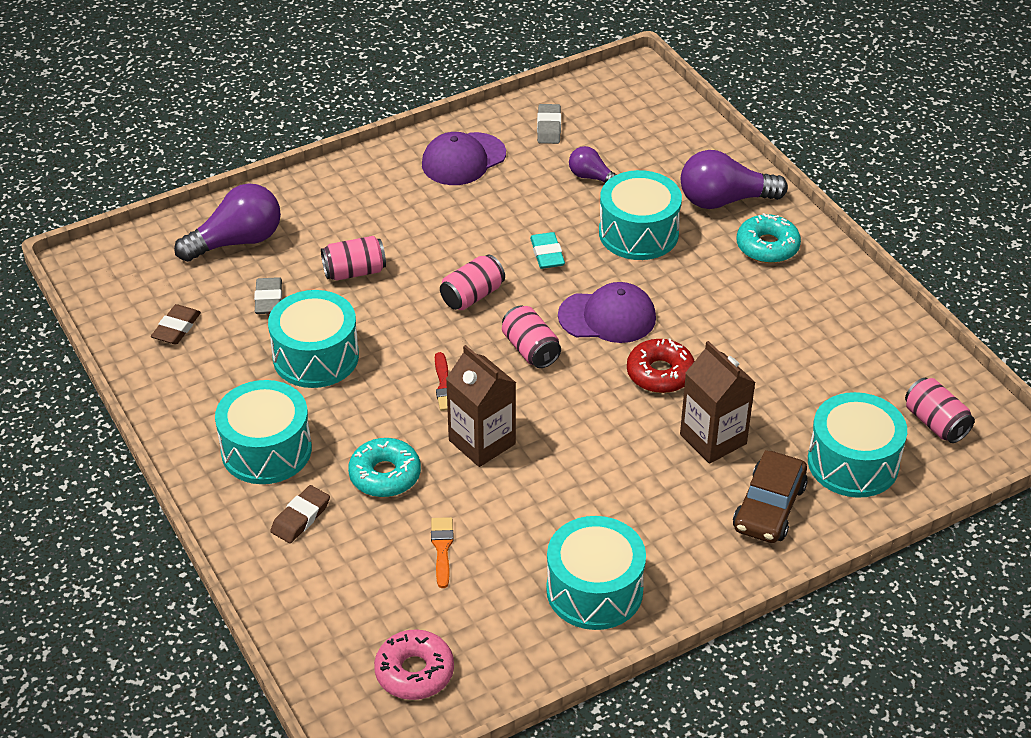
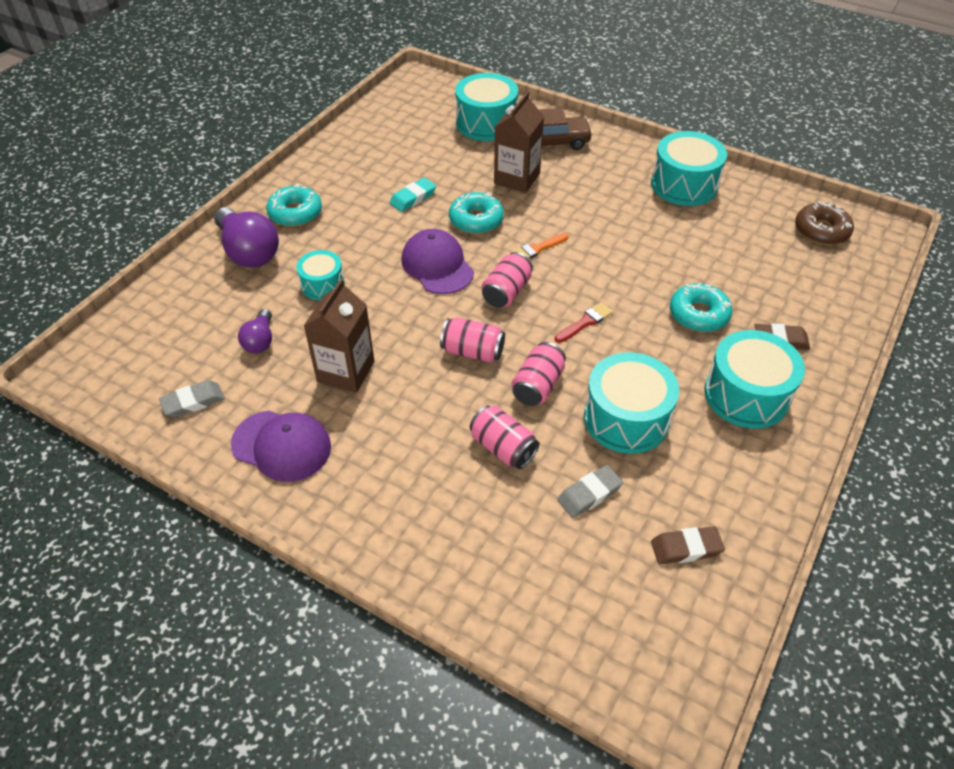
camera: 120 degrees left, 5 degrees up
(237, 241) = (532, 574): purple light bulb -> none
(414, 672) = (821, 231): pink donut -> brown donut
(442, 548) = (726, 258): orange brush -> orange brush (537, 249)
(482, 442) = (620, 279): brown carton -> brown carton (346, 371)
(547, 254) = (386, 327): turquoise eraser -> turquoise eraser (413, 198)
(638, 233) = (322, 284): turquoise drum -> turquoise drum, size x0.59
(660, 373) = (476, 220): red donut -> turquoise donut
(935, 423) = (425, 103): pink can -> pink can (537, 386)

